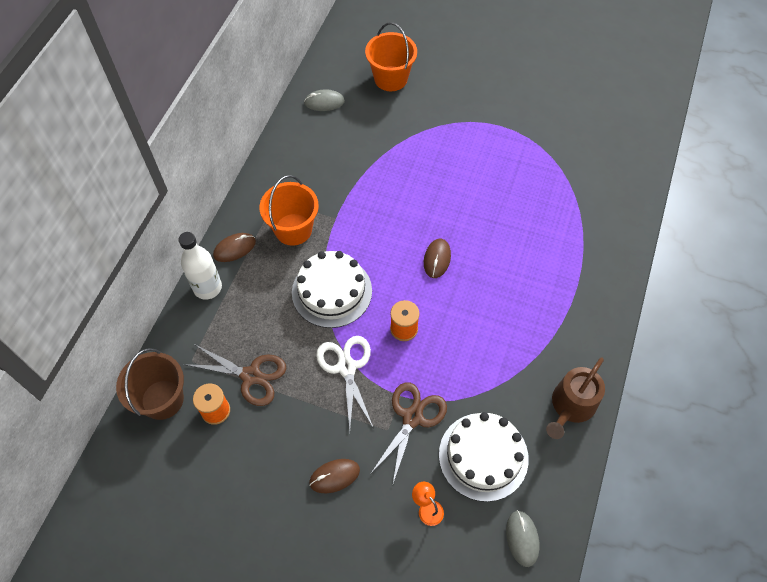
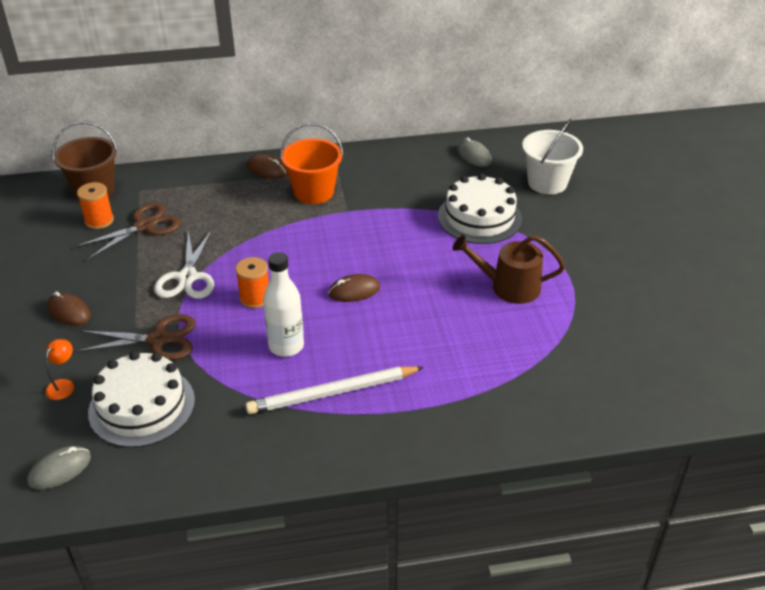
camera: 60 degrees right, 20 degrees down
(207, 288) = (216, 171): white bottle -> white bottle (286, 346)
(251, 376) = (144, 226): brown scissors -> brown scissors turned 120 degrees counterclockwise
(332, 291) = (264, 238): white cake -> white cake (479, 217)
(346, 367) = (187, 277): white scissors -> white scissors turned 135 degrees clockwise
(390, 78) = (547, 183): orange bucket -> white bucket
(538, 322) = (333, 393): none -> white pencil
(571, 406) = (243, 457): brown watering can -> brown watering can (509, 287)

